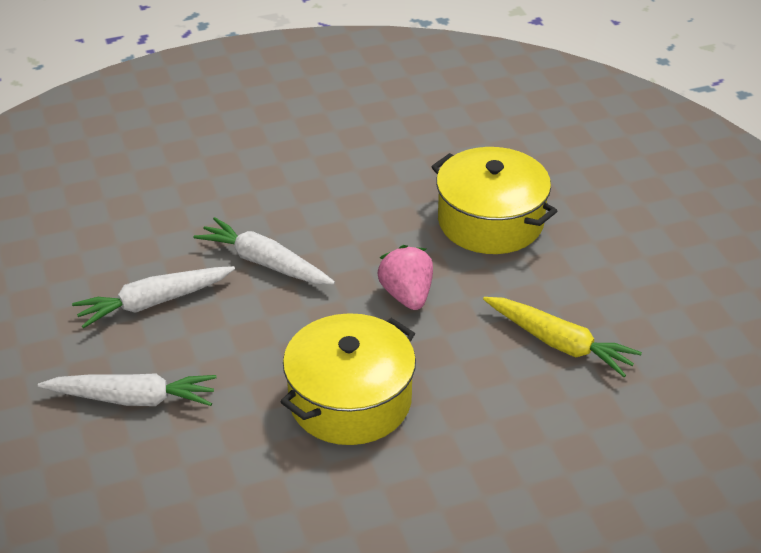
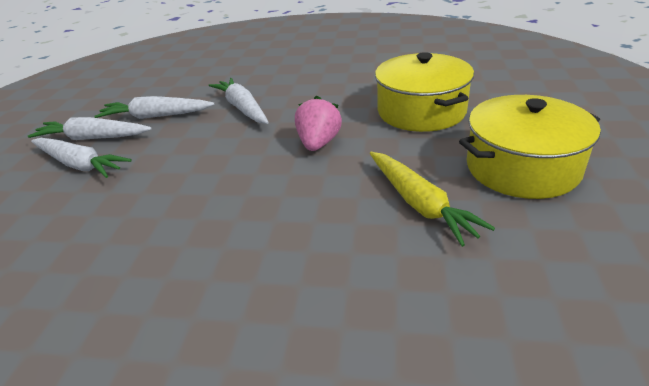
camera: 30 degrees right, 5 degrees down
(101, 357) = (93, 138): none -> white carrot
(350, 400) = (210, 202): yellow pot -> yellow pot (522, 167)

